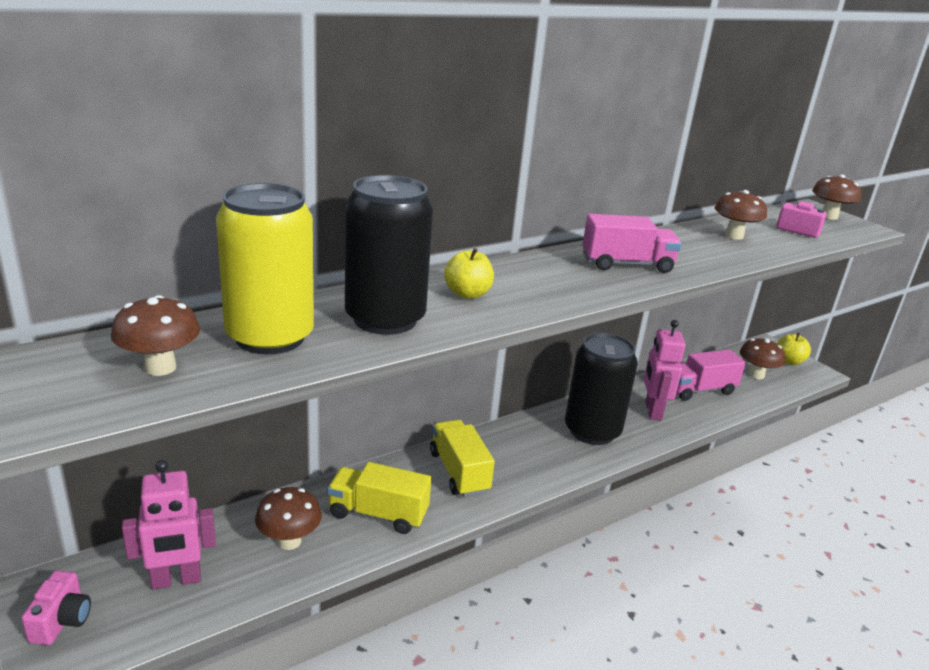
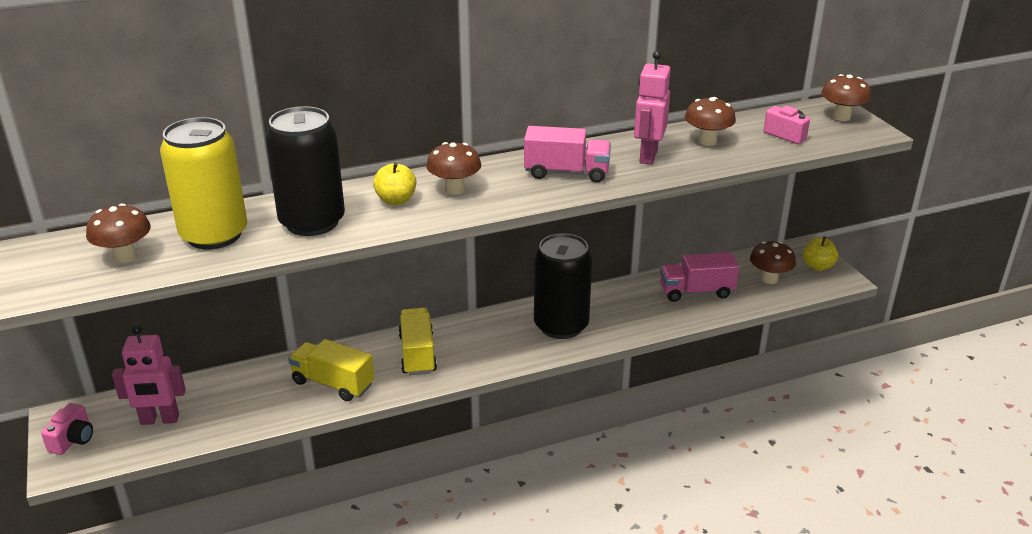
camera: 15 degrees right, 5 degrees up
(289, 541) = (253, 399): brown mushroom -> brown mushroom (454, 189)
(652, 411) = (633, 310): pink robot -> pink robot (648, 156)

